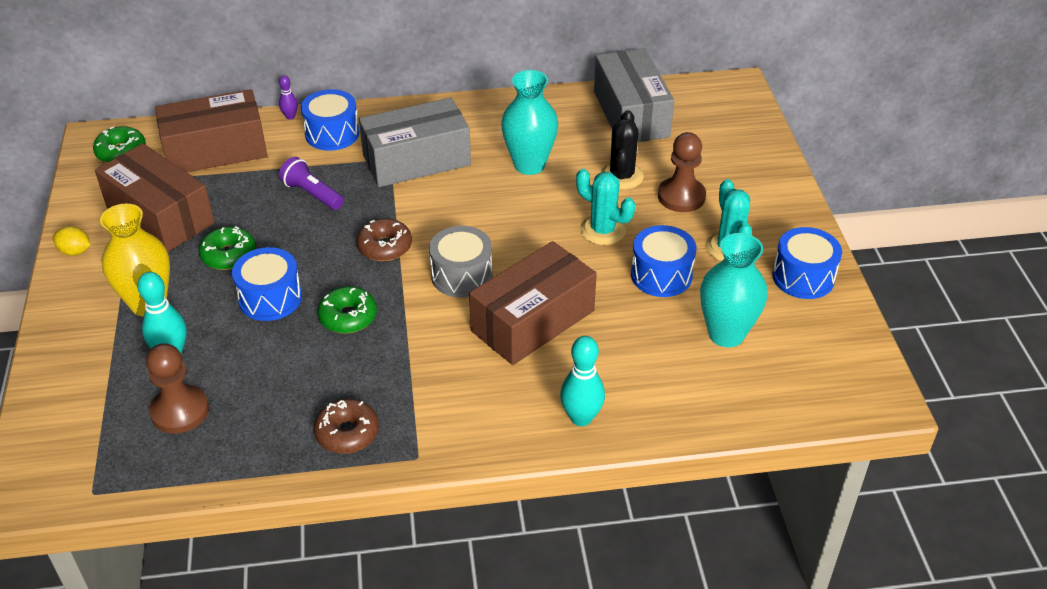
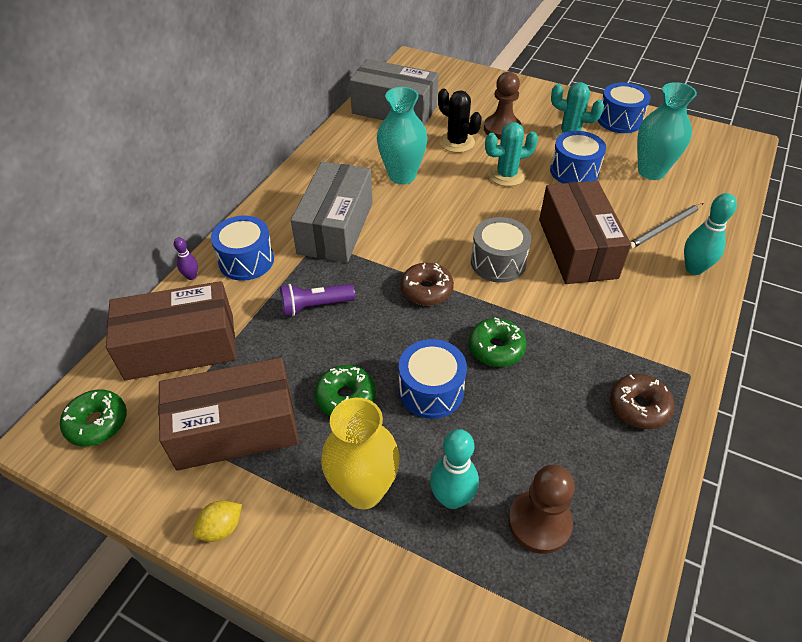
camera: 55 degrees left, 5 degrees up
(215, 150) = (180, 346): brown box -> brown box turned 60 degrees clockwise
(630, 375) = (664, 228): none -> grey pencil

